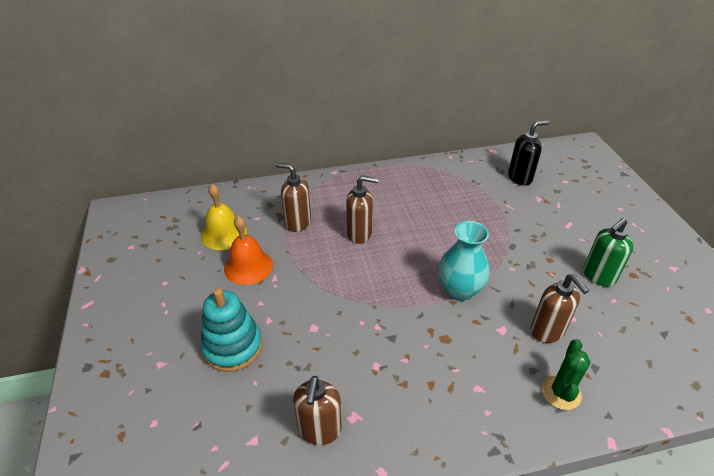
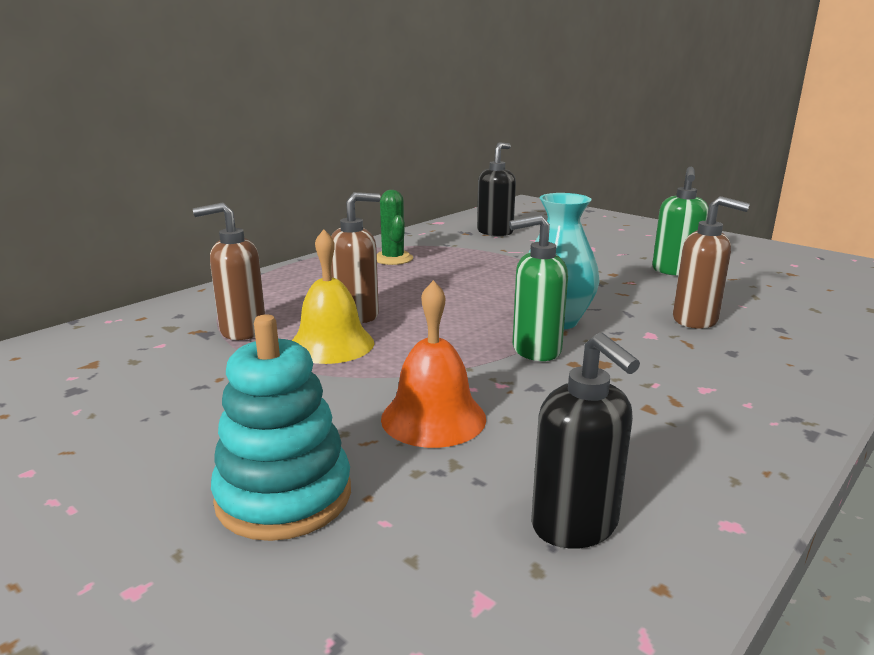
camera: 35 degrees left, 20 degrees down
(224, 234) = (110, 377): yellow bell -> yellow bell (331, 344)
(248, 266) = (203, 396): orange bell -> orange bell (433, 418)
(319, 430) = (575, 526): brown soap dispenser -> black soap dispenser
(421, 309) = (535, 350): none -> green soap dispenser
(561, 392) = (785, 358): green cactus -> green cactus (393, 259)

